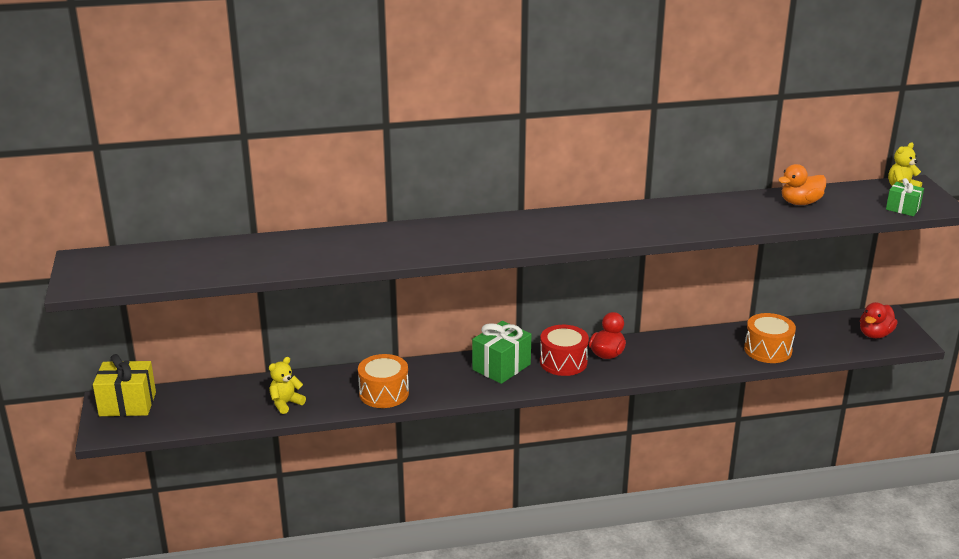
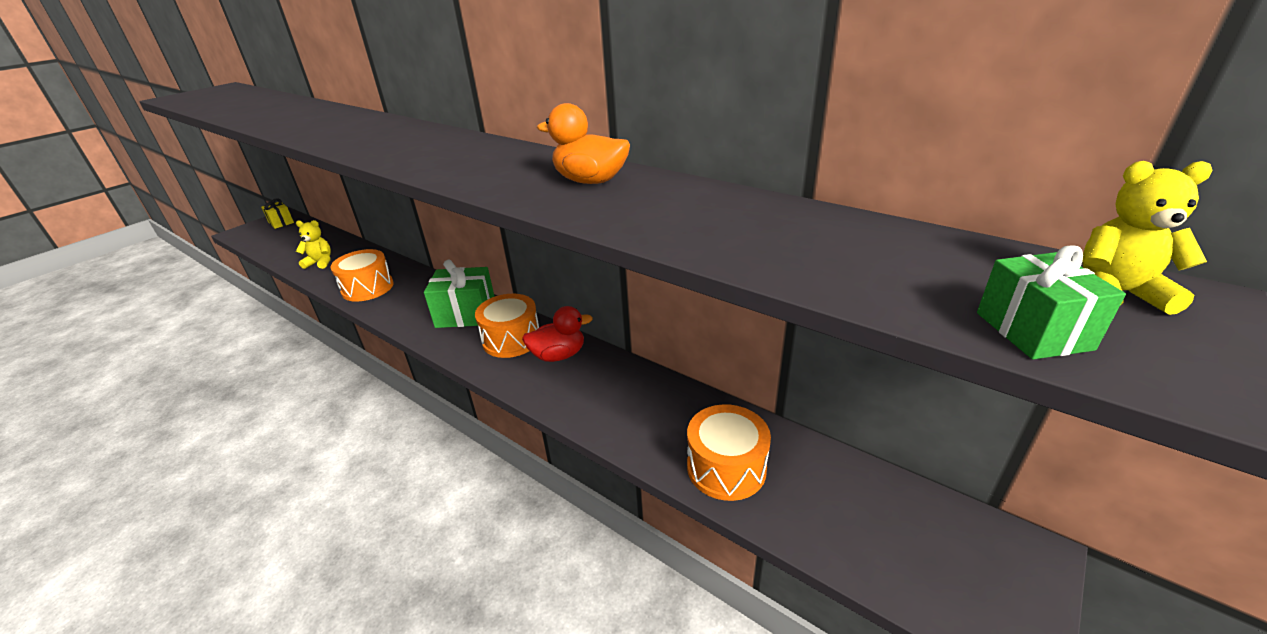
camera: 50 degrees right, 5 degrees up
(127, 404) = (281, 222): yellow gift -> yellow gift, size x0.58
(563, 362) = (511, 339): red drum -> orange drum
(800, 203) = (806, 232): orange duck -> orange duck (590, 181)
(875, 334) = (946, 567): red duck -> none

